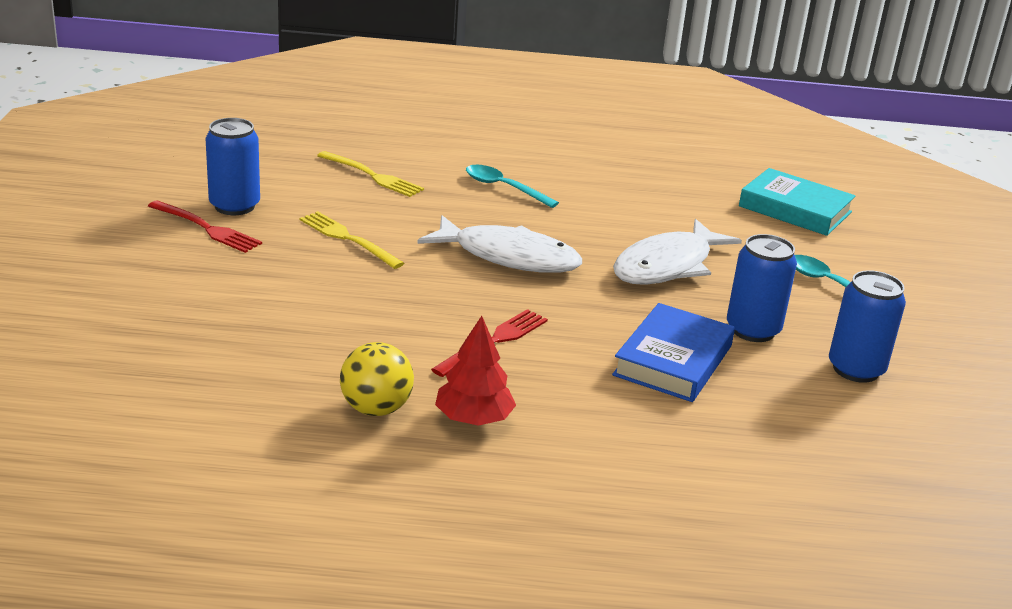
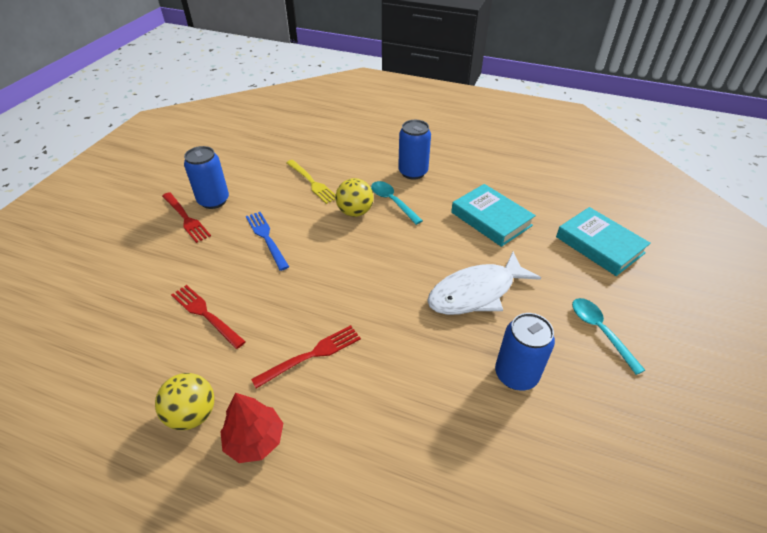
camera: 20 degrees right, 15 degrees up
(319, 320) = (205, 314): none -> red fork
(347, 239) = (266, 238): yellow fork -> blue fork
(458, 202) = (355, 212): none -> yellow ball
(508, 256) = (364, 268): white fish -> none
(647, 195) = (491, 219): none -> turquoise book
(673, 360) = (437, 400): blue book -> none
(855, 369) = (588, 438): blue can -> blue can (413, 172)

